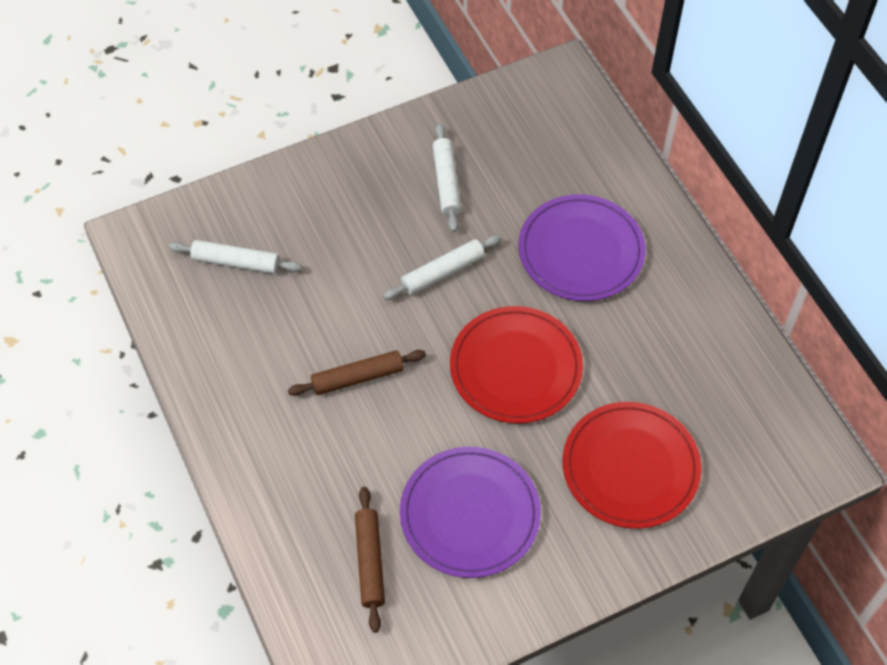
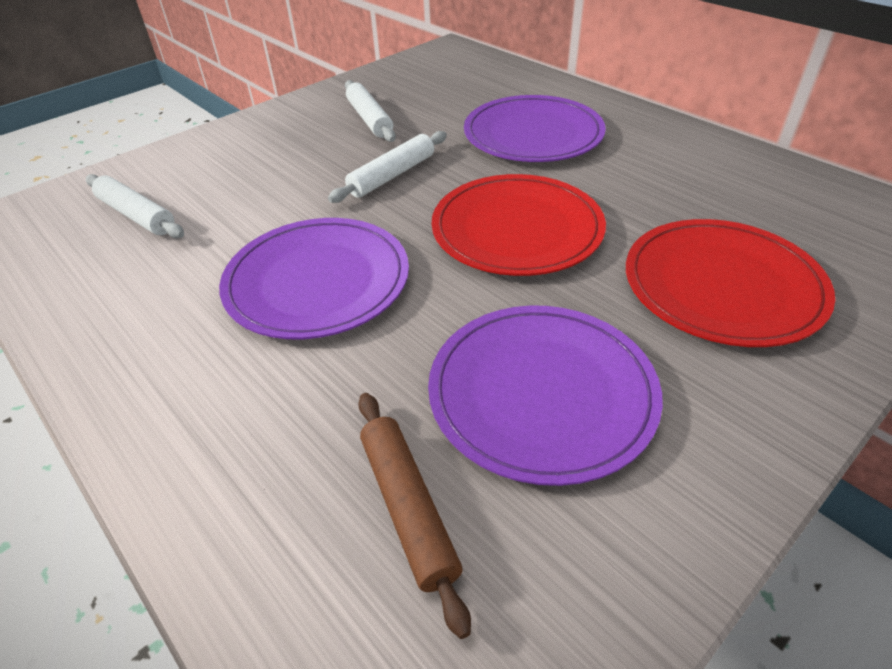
camera: 15 degrees left, 15 degrees down
(236, 262) = (136, 215): white rolling pin -> white rolling pin turned 45 degrees clockwise
(357, 377) = (317, 281): brown rolling pin -> purple plate

